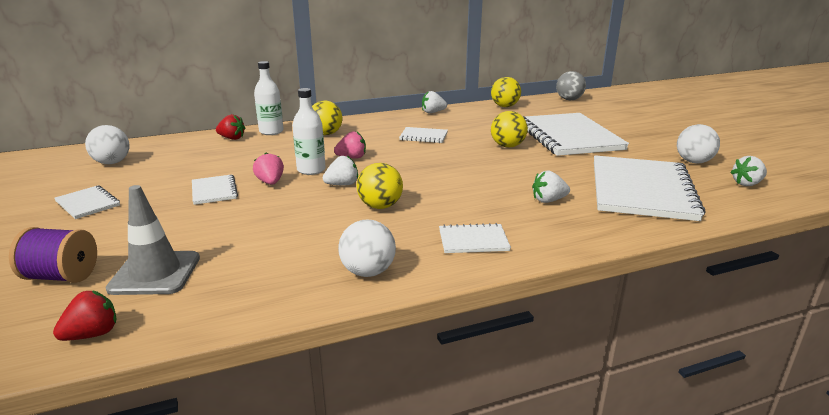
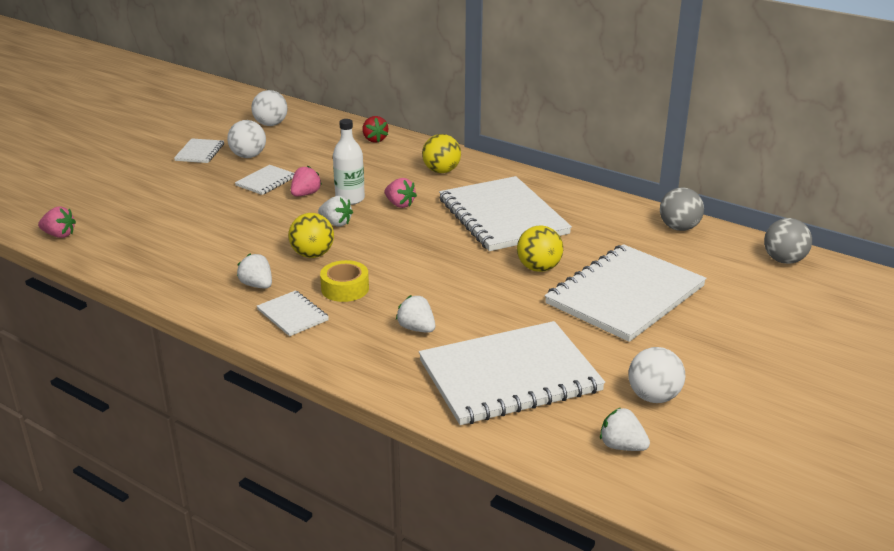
camera: 55 degrees right, 5 degrees up
(62, 276) = (106, 195): purple spool -> none
(92, 334) = (59, 235): red strawberry -> pink strawberry
(155, 273) = (134, 219): grey traffic cone -> none
(271, 131) = (412, 147): white bottle -> none
(368, 272) = (201, 289): white ball -> white ball (248, 156)
(423, 136) = (502, 216): white notebook -> white notebook, size x2.25
(433, 112) = (586, 196): white strawberry -> white strawberry (257, 285)
(455, 209) = (345, 288): none -> yellow tape
(505, 106) = (679, 228): yellow ball -> grey ball

